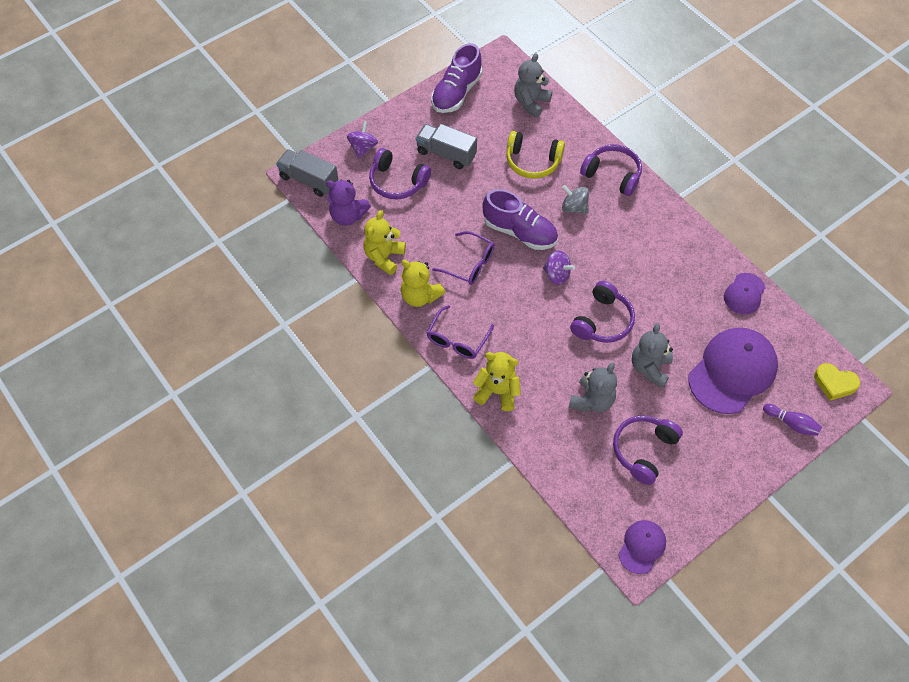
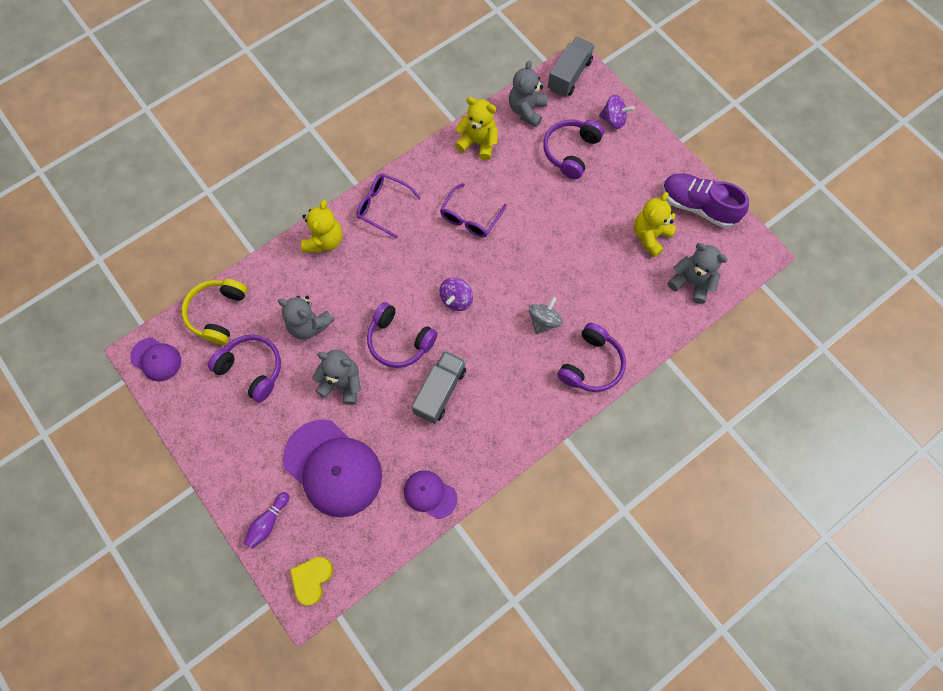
camera: 90 degrees right, 10 degrees up
(348, 216) = (527, 110): purple teddy bear -> grey teddy bear
(420, 296) = (433, 174): yellow teddy bear -> yellow teddy bear (650, 236)
(446, 154) = (610, 196): grey truck -> grey truck (440, 391)
(520, 232) = (510, 265): purple shoe -> none
(532, 161) = (605, 281): yellow headphones -> yellow headphones (217, 313)

